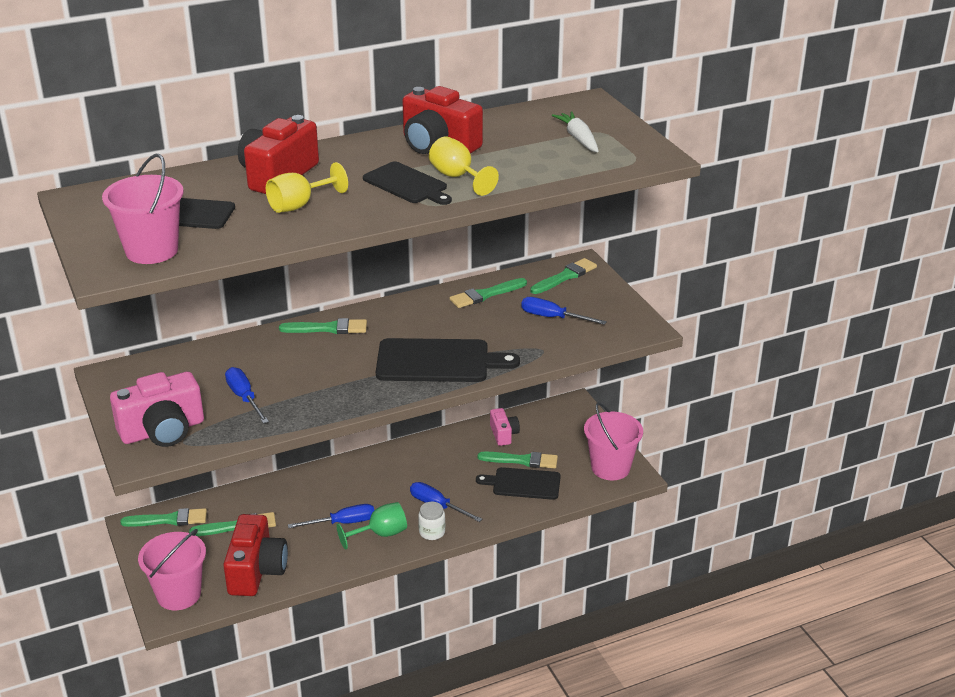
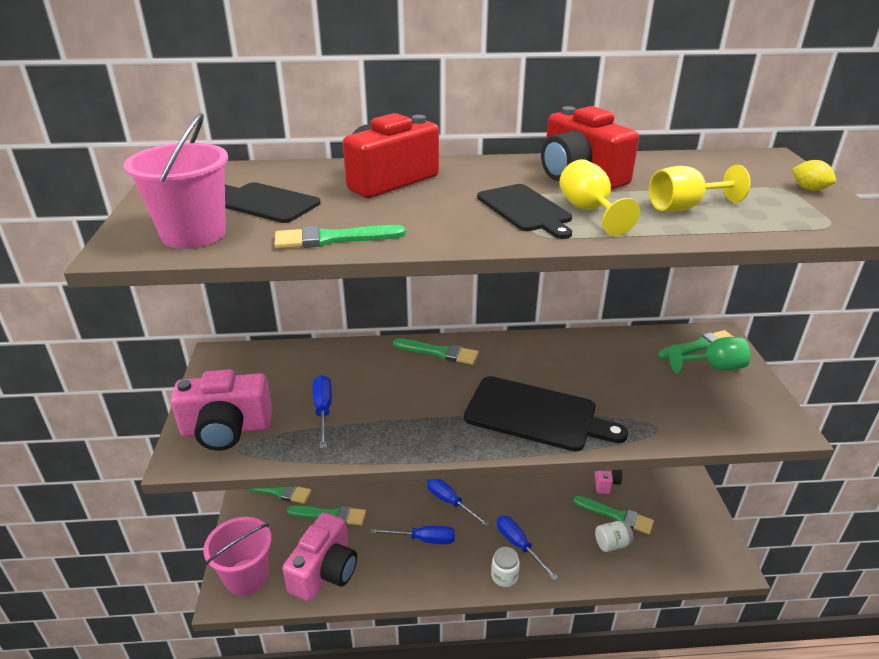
camera: 20 degrees right, 0 degrees up
(256, 571) = (325, 571): red camera -> pink camera
(299, 205) = (389, 213): yellow goblet -> yellow goblet (684, 207)
(380, 534) = (454, 563): green goblet -> green goblet (714, 367)
(485, 295) = (609, 349): green brush -> green brush (333, 239)
(523, 484) = (612, 544): black cutting board -> white jar
(552, 317) = (676, 390): blue screwdriver -> blue screwdriver (450, 502)
(578, 138) = (753, 191): white carrot -> none
(610, 468) = (708, 550): pink bucket -> none
(620, 129) = (809, 189): none -> yellow lemon

